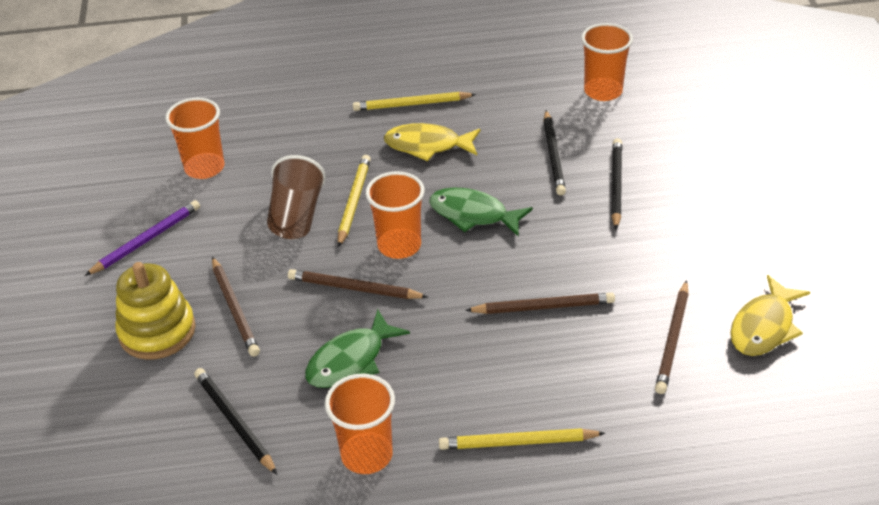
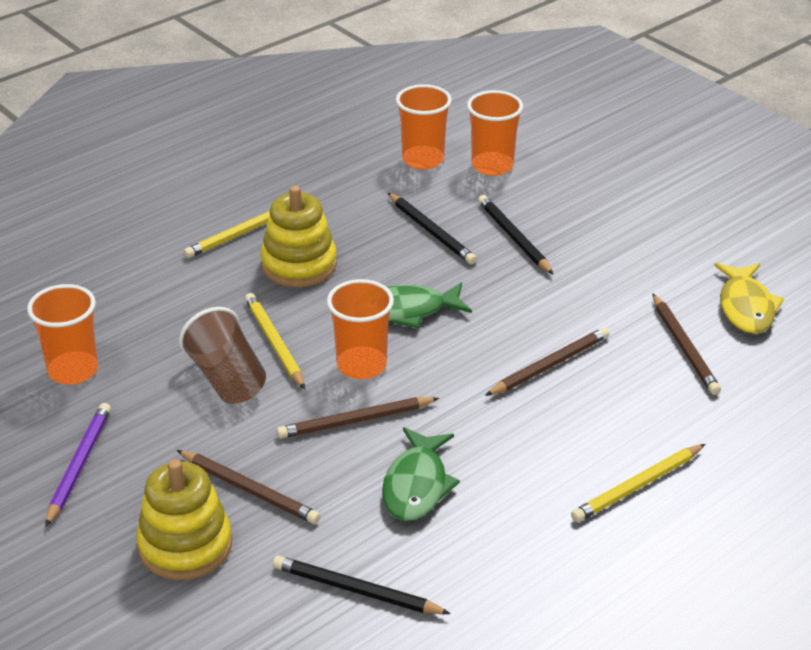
camera: 35 degrees left, 5 degrees down
(367, 455) = (514, 559): orange cup -> orange cup (492, 166)
(427, 145) = (299, 265): yellow fish -> yellow stacking toy

